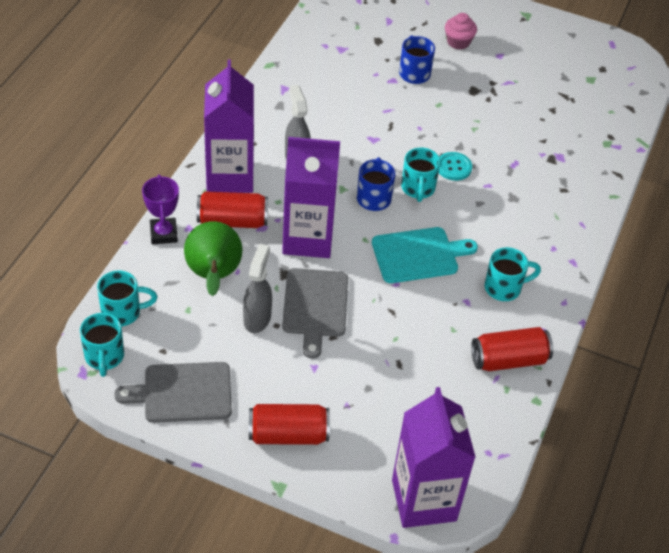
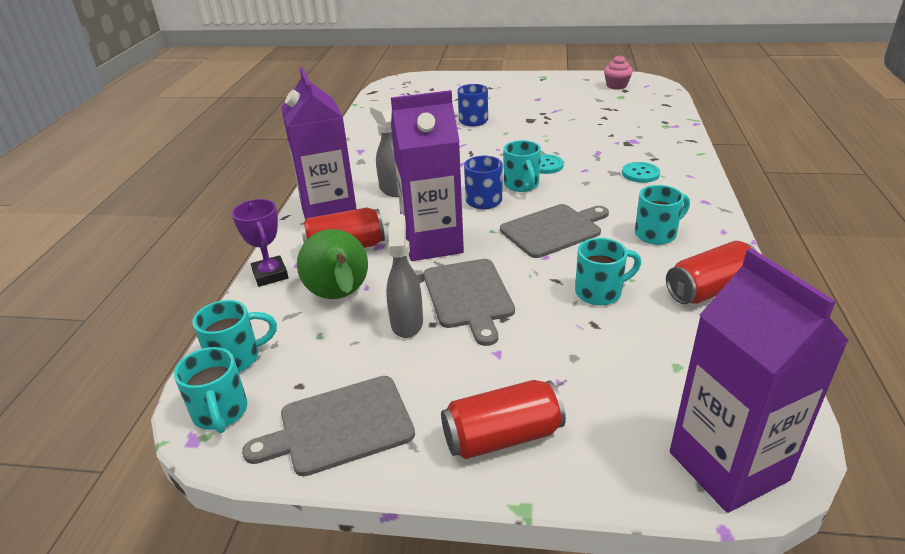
camera: 10 degrees left, 15 degrees down
(418, 255) = (553, 230): turquoise cutting board -> grey cutting board
(420, 335) = (600, 292): none -> turquoise mug
(458, 42) = (498, 98): pink cupcake -> pink cupcake (616, 86)
(537, 207) = (640, 174): none -> turquoise button

